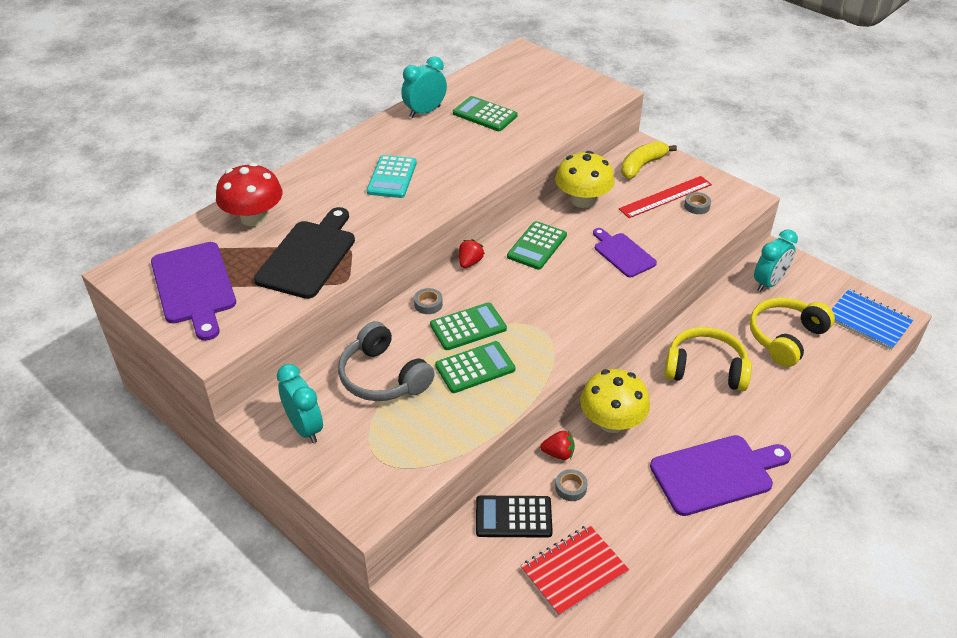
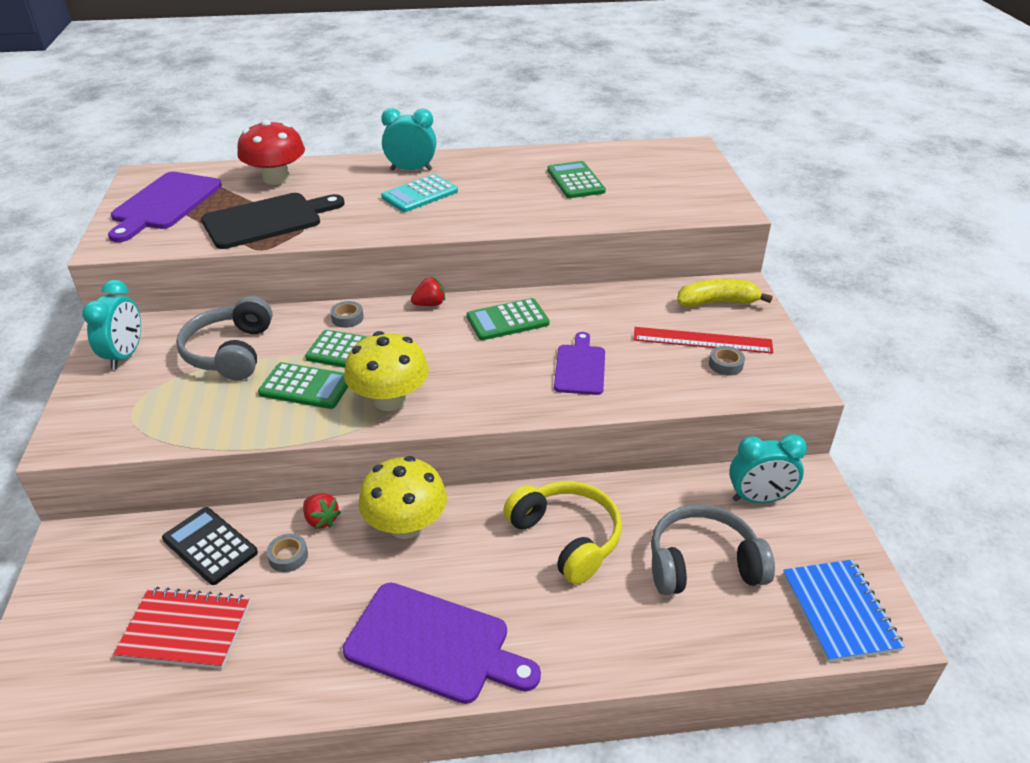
camera: 40 degrees right, 5 degrees down
(425, 112) = (526, 159): turquoise clock -> turquoise clock (411, 170)
(582, 200) = (609, 304): yellow mushroom -> yellow mushroom (390, 400)
(786, 338) = (703, 564): yellow headphones -> grey headphones

